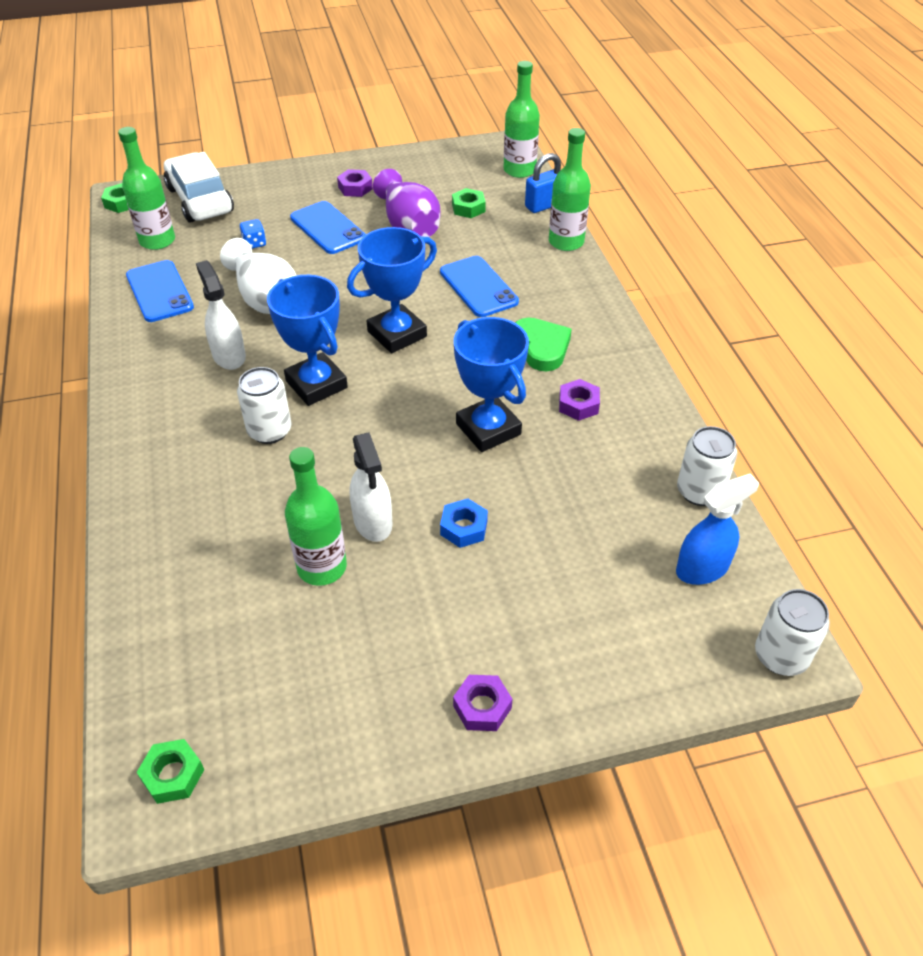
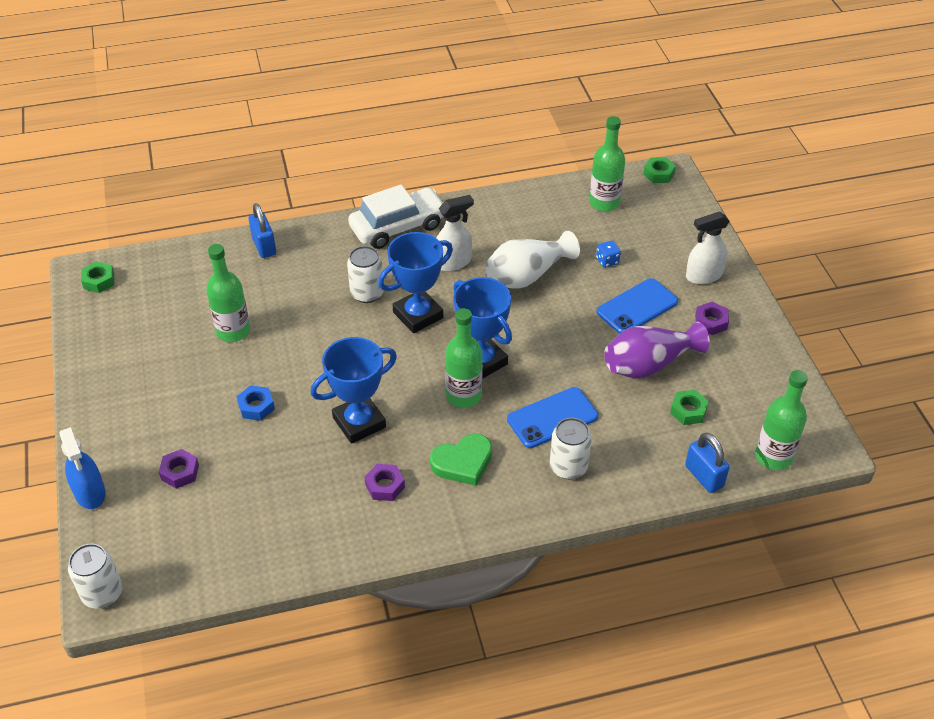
camera: 90 degrees right, 0 degrees up
(145, 548) = (264, 246): none -> blue padlock
(160, 291) = (533, 214): blue phone -> none
(200, 200) = (671, 219): white car -> white car (398, 227)
(373, 522) = (269, 355): white spray bottle -> white spray bottle (703, 276)
(482, 707) = (106, 415): purple nut -> purple nut (180, 472)
(566, 242) = (635, 492): green bottle -> green bottle (463, 395)
(699, 491) = (272, 564): white can -> white can (568, 467)
(702, 568) = (192, 554): blue spray bottle -> blue spray bottle (90, 493)

